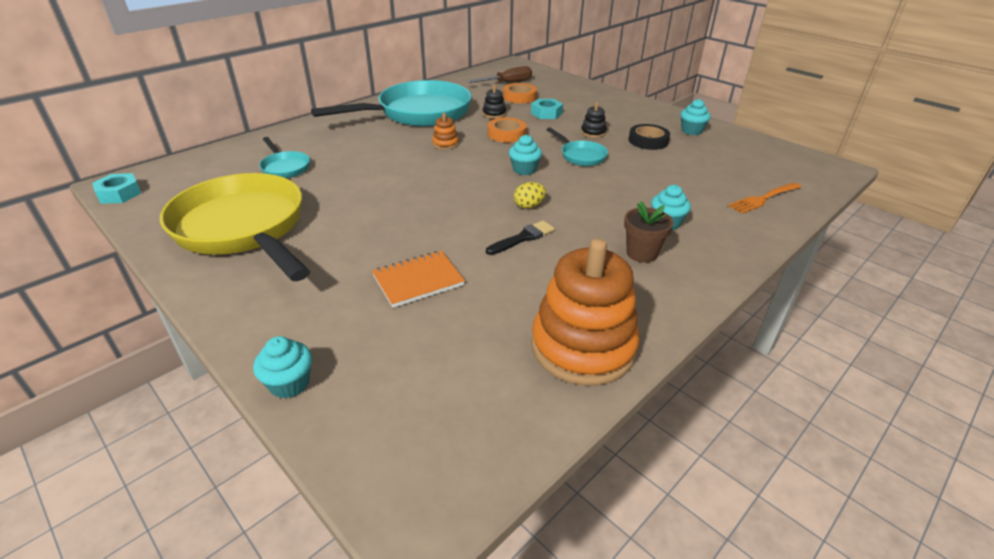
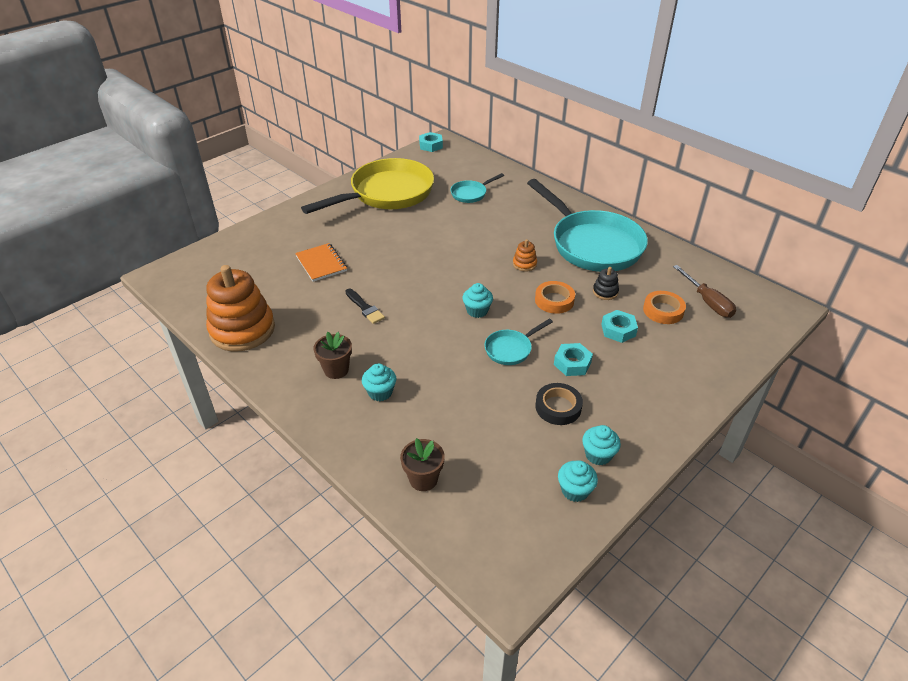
camera: 90 degrees right, 5 degrees up
(289, 383) = (246, 232): turquoise cupcake -> turquoise cupcake (575, 490)
(529, 206) = (412, 312): yellow egg -> none
(593, 132) = (572, 363): black stacking toy -> turquoise nut
(763, 199) = (423, 479): orange fork -> brown flower pot

